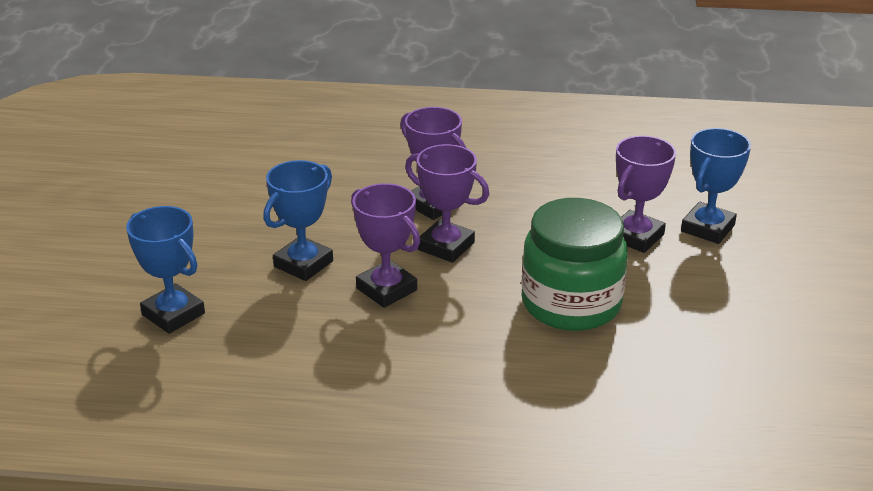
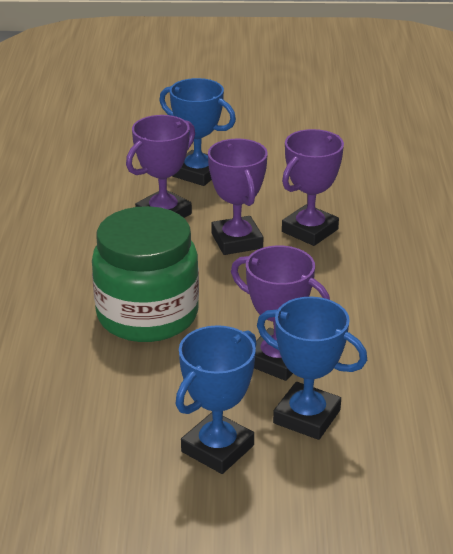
camera: 85 degrees right, 0 degrees up
(173, 314) = (124, 128): blue trophy -> blue trophy (217, 448)
(446, 246) = (237, 241): purple trophy -> purple trophy turned 45 degrees counterclockwise

